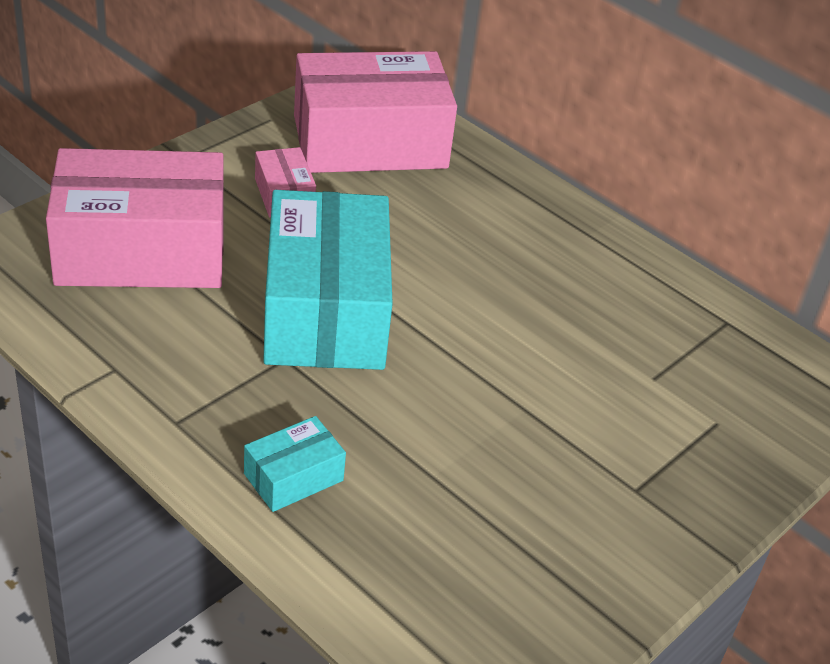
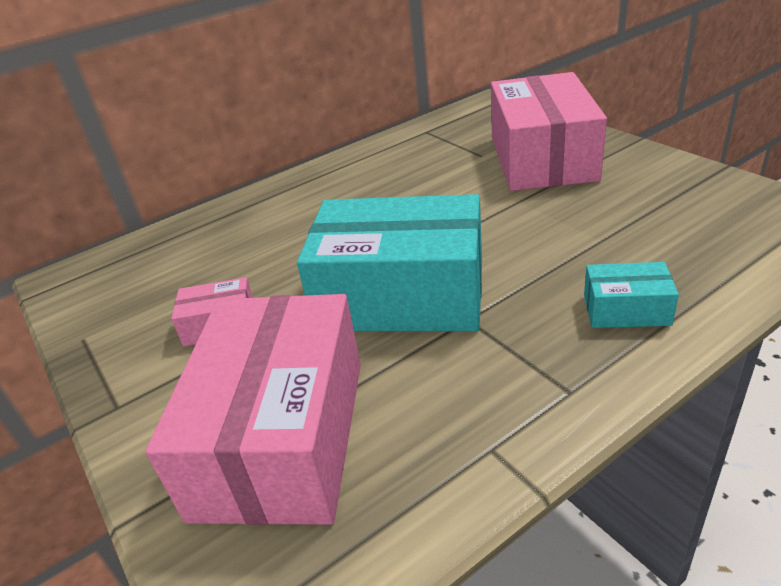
camera: 70 degrees left, 5 degrees down
(293, 477) = (626, 310): turquoise box -> turquoise box turned 60 degrees counterclockwise
(370, 142) = (159, 272): pink box -> pink box (542, 158)

